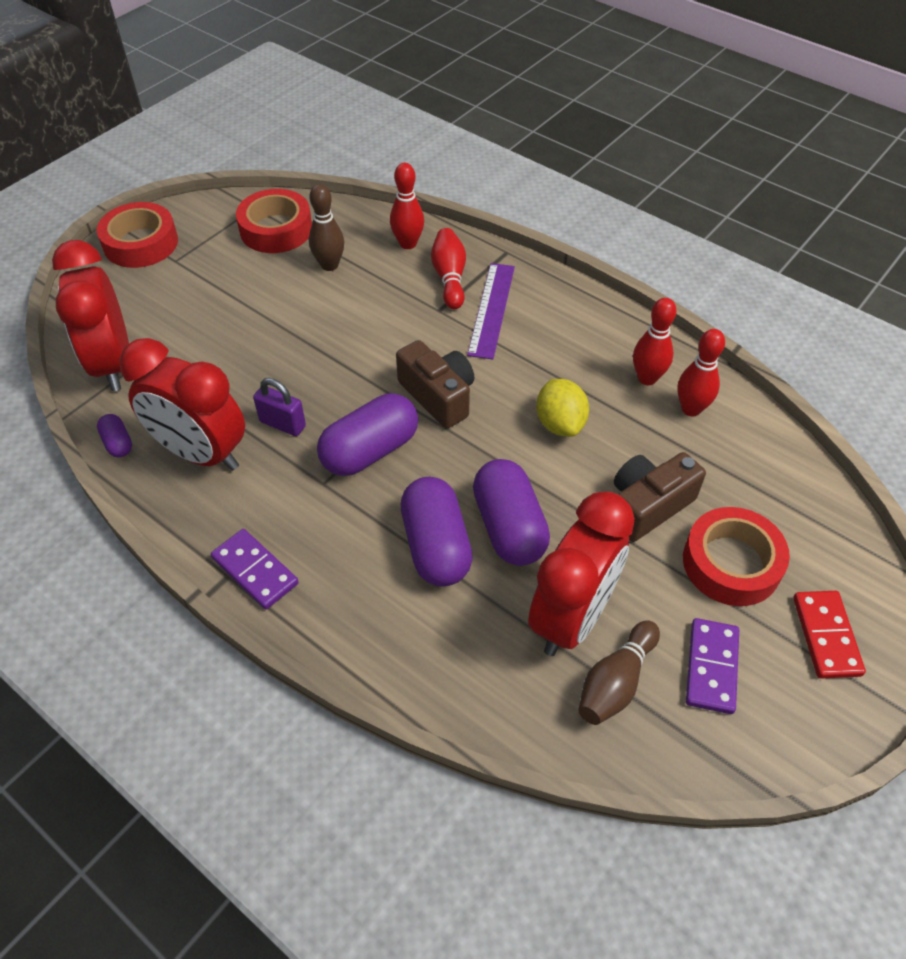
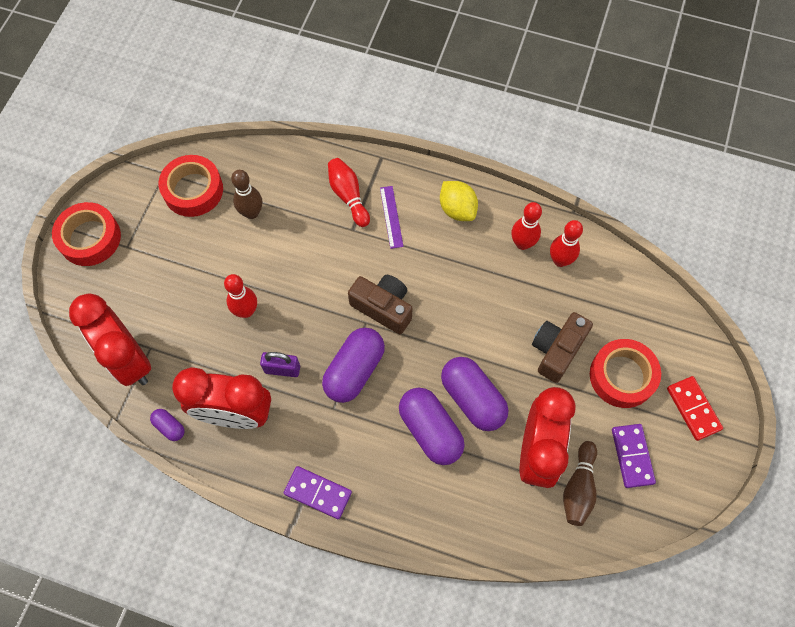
camera: 20 degrees left, 15 degrees up
(408, 244) = (303, 172): red bowling pin -> red bowling pin (246, 311)
(491, 309) = (391, 217): purple ruler -> purple ruler, size x0.66
(560, 423) = (476, 303): yellow lemon -> yellow lemon (457, 209)

